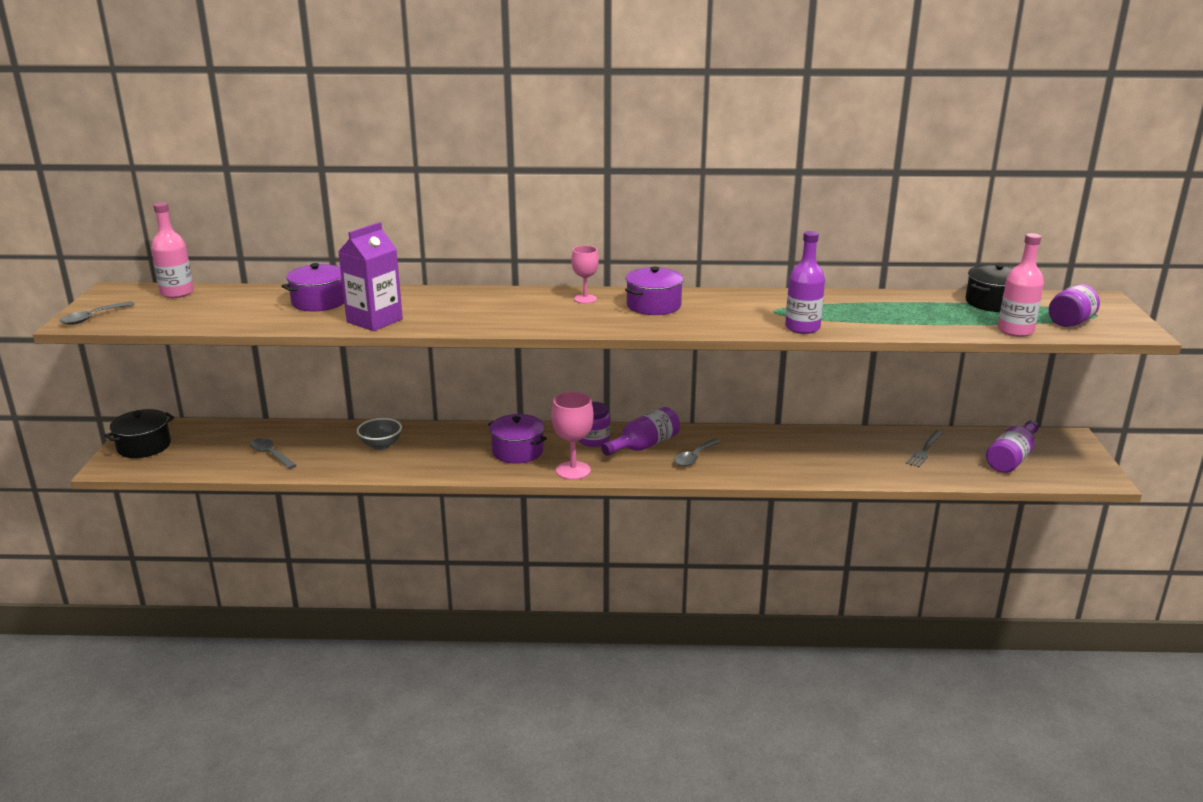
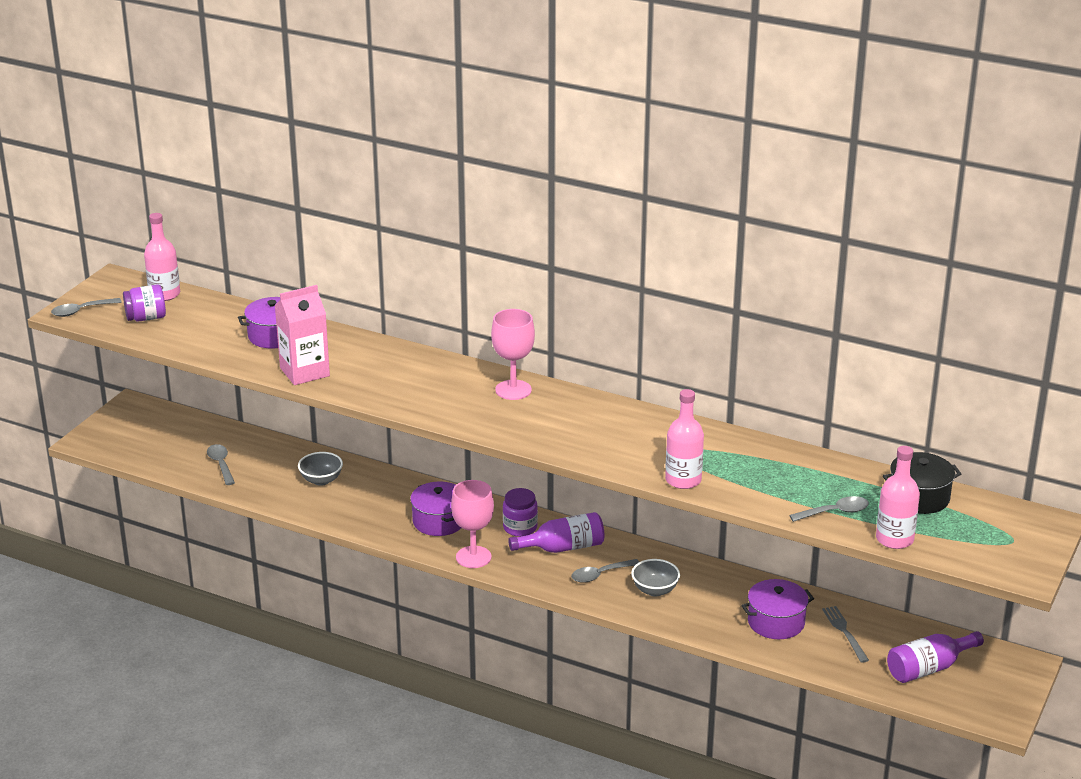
camera: 25 degrees right, 5 degrees up
(144, 446) = (122, 426): black pot -> none
(374, 320) = (304, 372): purple carton -> pink carton
(585, 299) = (513, 390): pink goblet -> pink goblet, size x1.54
(653, 306) = (569, 415): purple pot -> purple pot (776, 622)
(750, 457) = (655, 590): none -> grey bowl
(802, 328) = (683, 480): purple bottle -> pink bottle
(925, 450) = (845, 632): grey fork -> grey fork turned 105 degrees clockwise
(947, 324) = (835, 512): none -> grey spoon
(1070, 323) = (966, 544): purple jar -> purple jar (146, 318)

